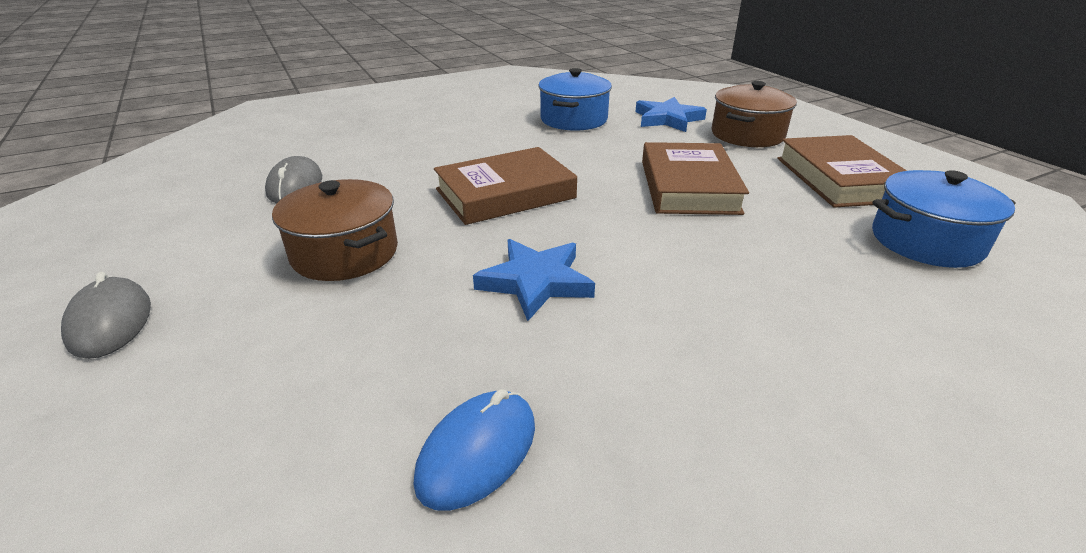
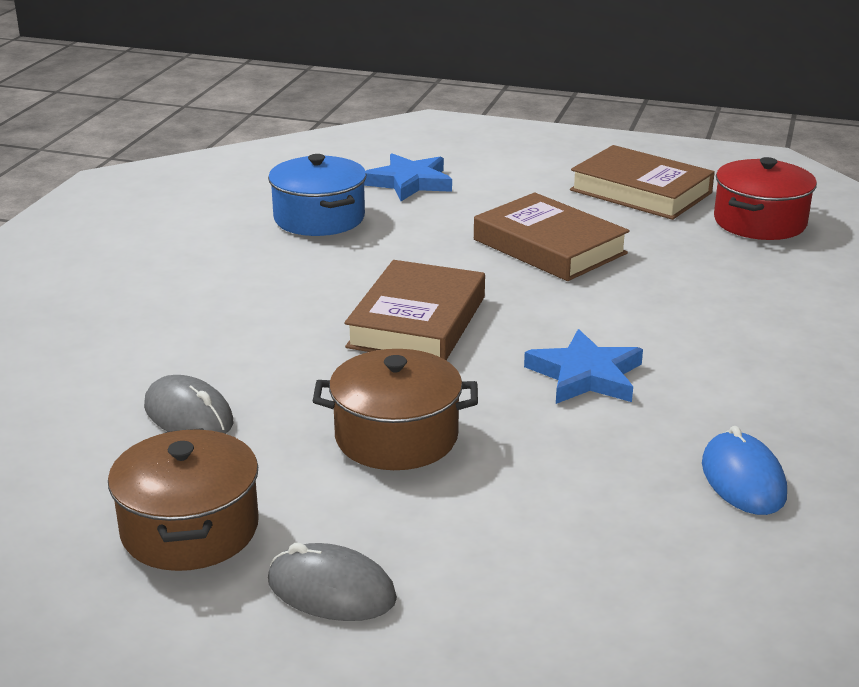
camera: 45 degrees left, 5 degrees down
(747, 135) = (508, 174): brown pot -> brown pot (190, 529)
(926, 241) = (759, 222): blue pot -> red pot

